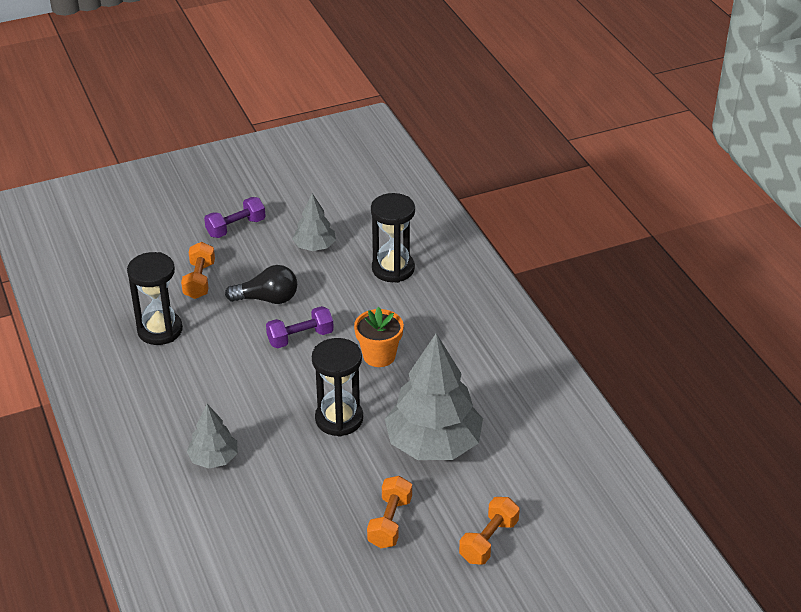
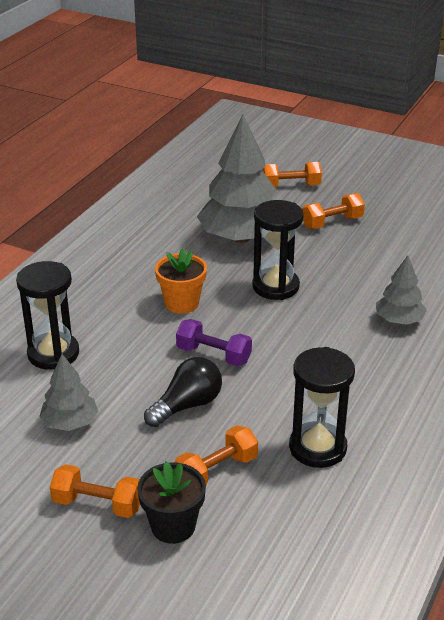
camera: 130 degrees left, 5 degrees down
(184, 245) = (173, 526): none -> black flower pot
(236, 227) = (97, 504): purple dumbbell -> orange dumbbell
(267, 299) = (187, 405): black light bulb -> black light bulb turned 90 degrees clockwise

